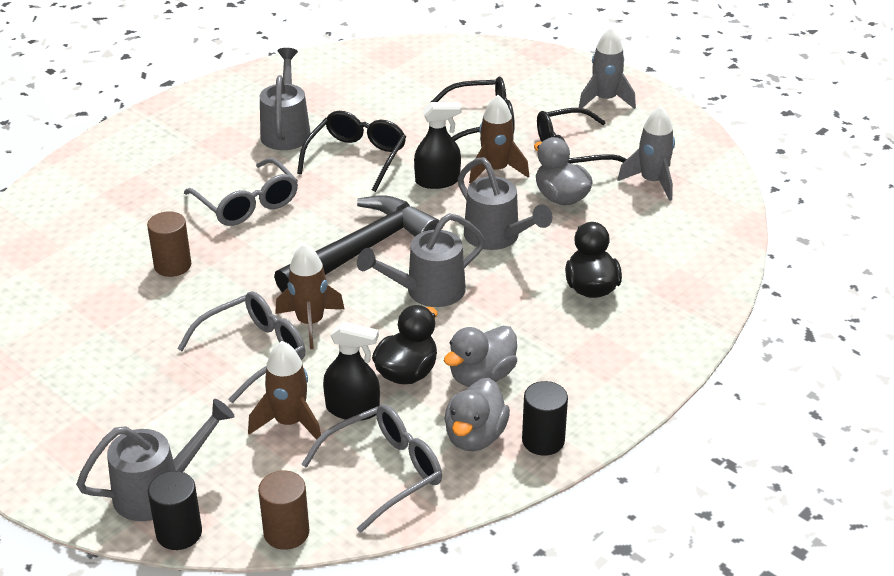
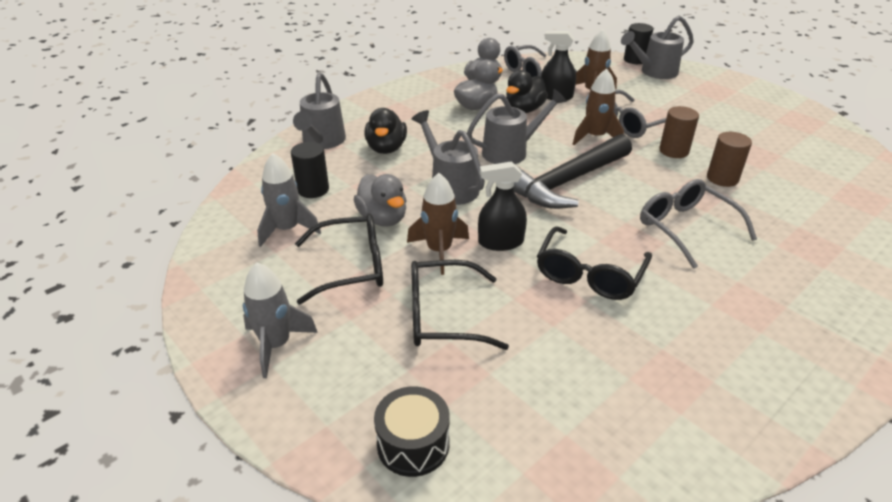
camera: 175 degrees left, 0 degrees up
(286, 131) = (684, 318): grey watering can -> grey watering can (322, 142)
(286, 532) = (581, 58): brown cylinder -> brown cylinder (673, 151)
(489, 60) = (413, 444): none -> black drum
(543, 441) = (445, 80): black cylinder -> black cylinder (313, 189)

